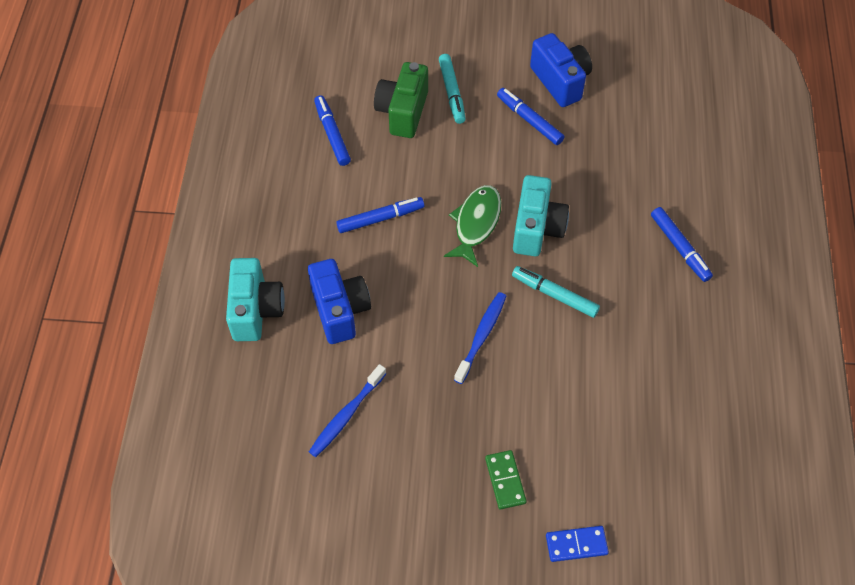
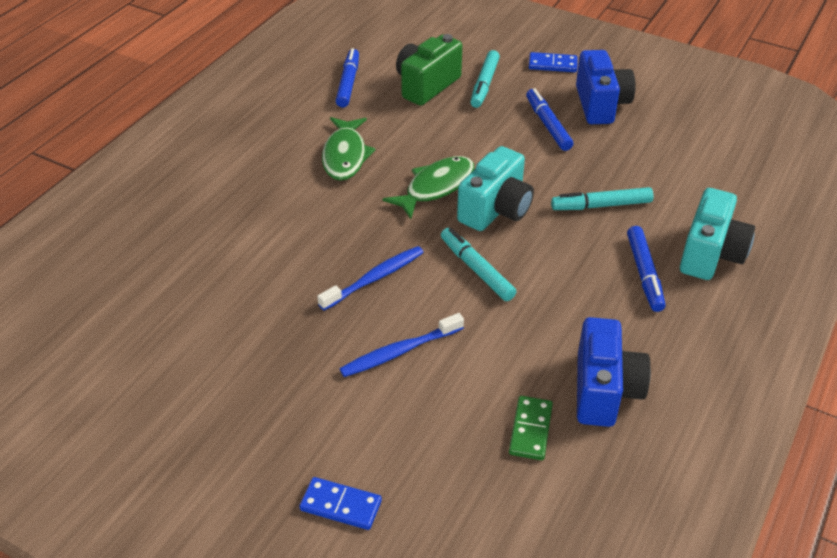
camera: 25 degrees right, 15 degrees down
(256, 310) = (175, 187): turquoise camera -> turquoise camera (710, 254)
(340, 310) = (252, 212): blue camera -> blue camera (604, 391)
(346, 415) = (191, 296): blue toothbrush -> blue toothbrush (399, 352)
(380, 218) = (345, 155): blue marker -> green fish
(497, 48) = (552, 64): none -> blue domino
(505, 480) = (306, 413): green domino -> green domino (530, 430)
(615, 192) = (601, 205): none -> turquoise marker

